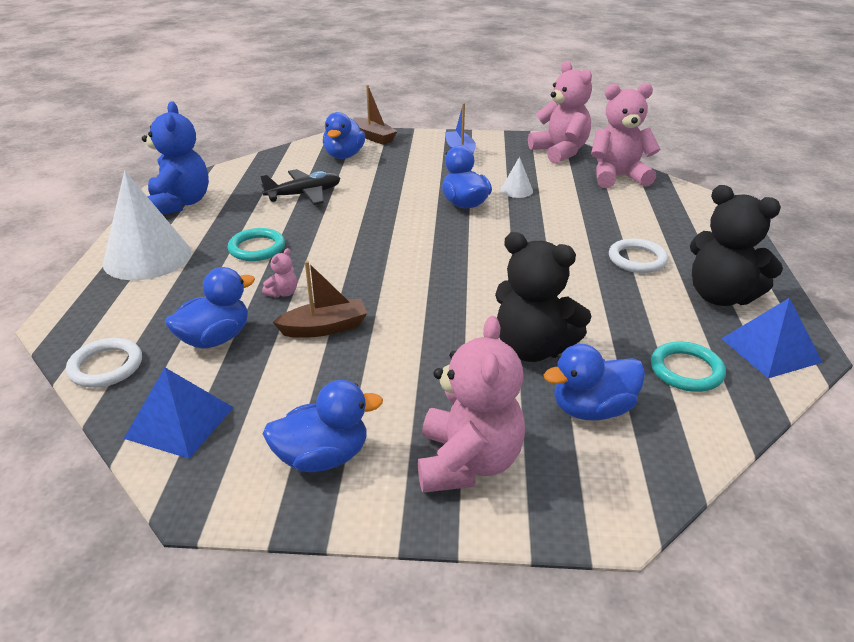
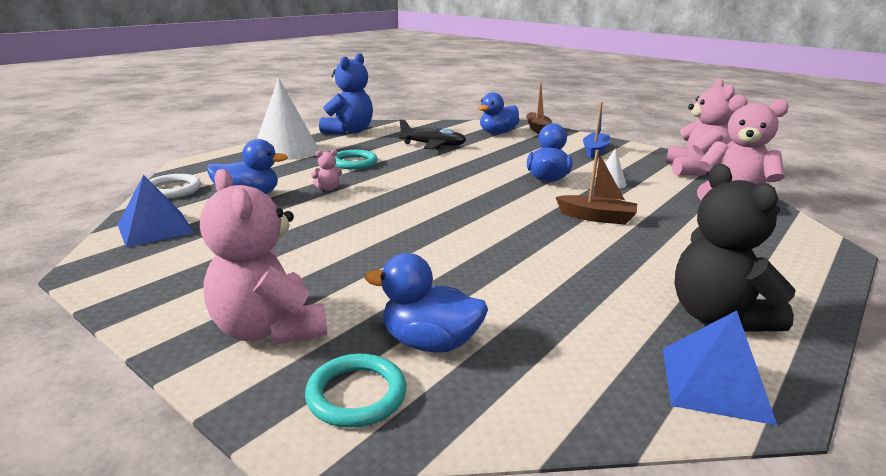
camera: 35 degrees right, 10 degrees down
(323, 457) = (189, 280): blue duck -> none
(324, 328) = (320, 214): brown boat -> brown boat (596, 217)
(468, 463) = (269, 329): pink teddy bear -> pink teddy bear turned 105 degrees clockwise
(533, 349) = (450, 281): black teddy bear -> none
(637, 259) = (659, 258): white ring -> none
(686, 370) = (577, 356): turquoise ring -> turquoise ring (356, 394)

